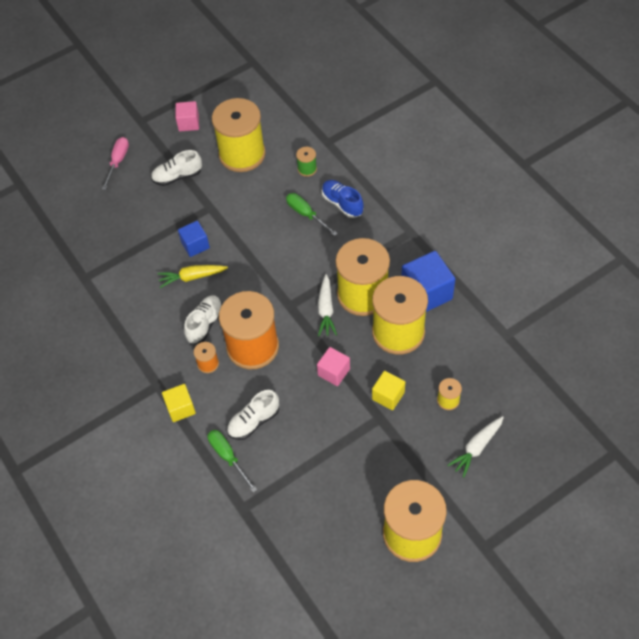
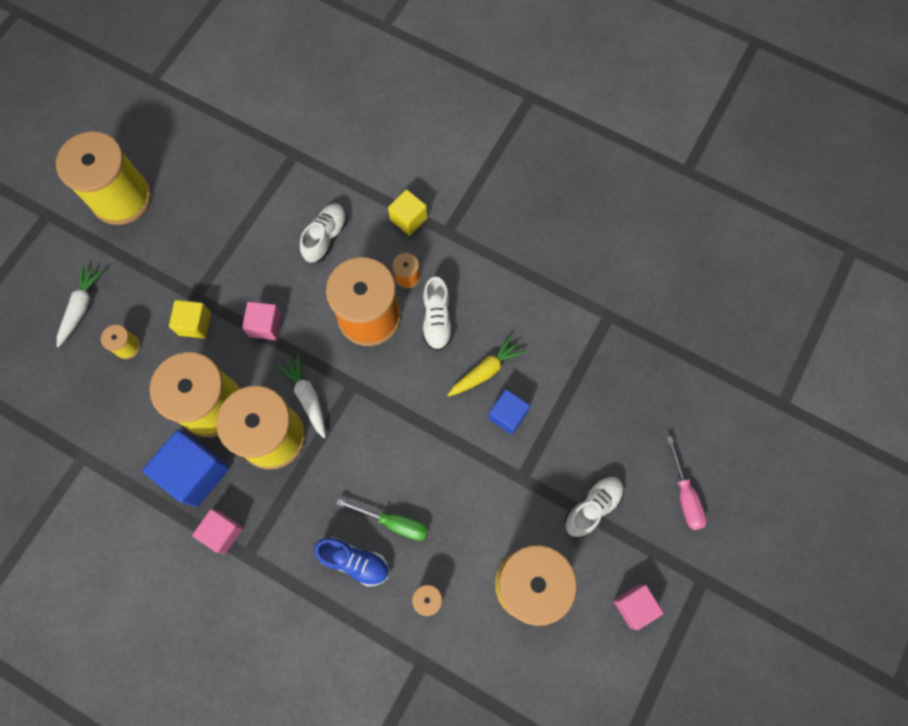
camera: 150 degrees right, 15 degrees up
(228, 457) = (333, 192): green screwdriver -> none
(421, 251) = (222, 532): none -> pink cube

